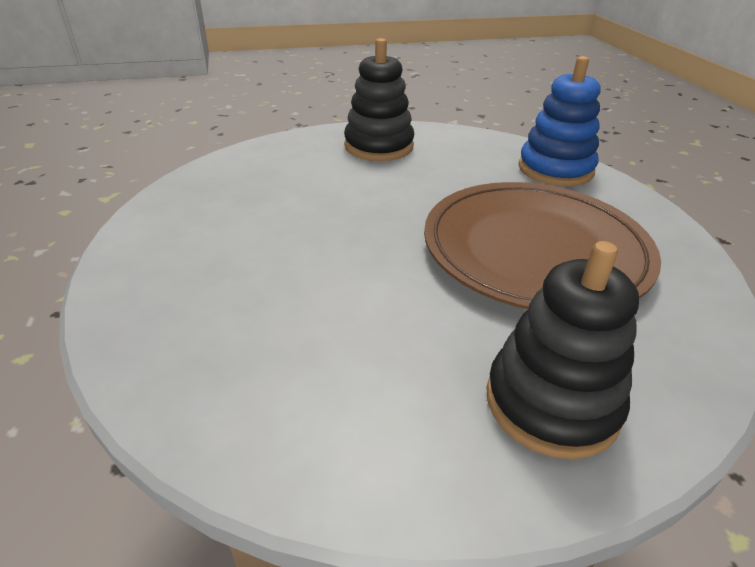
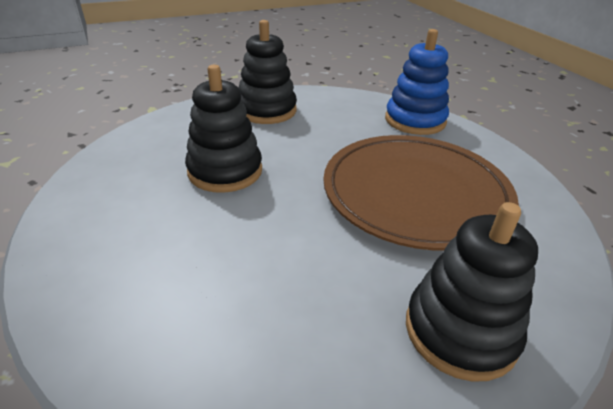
camera: 10 degrees left, 0 degrees up
(317, 207) = (225, 171): none -> black stacking toy

